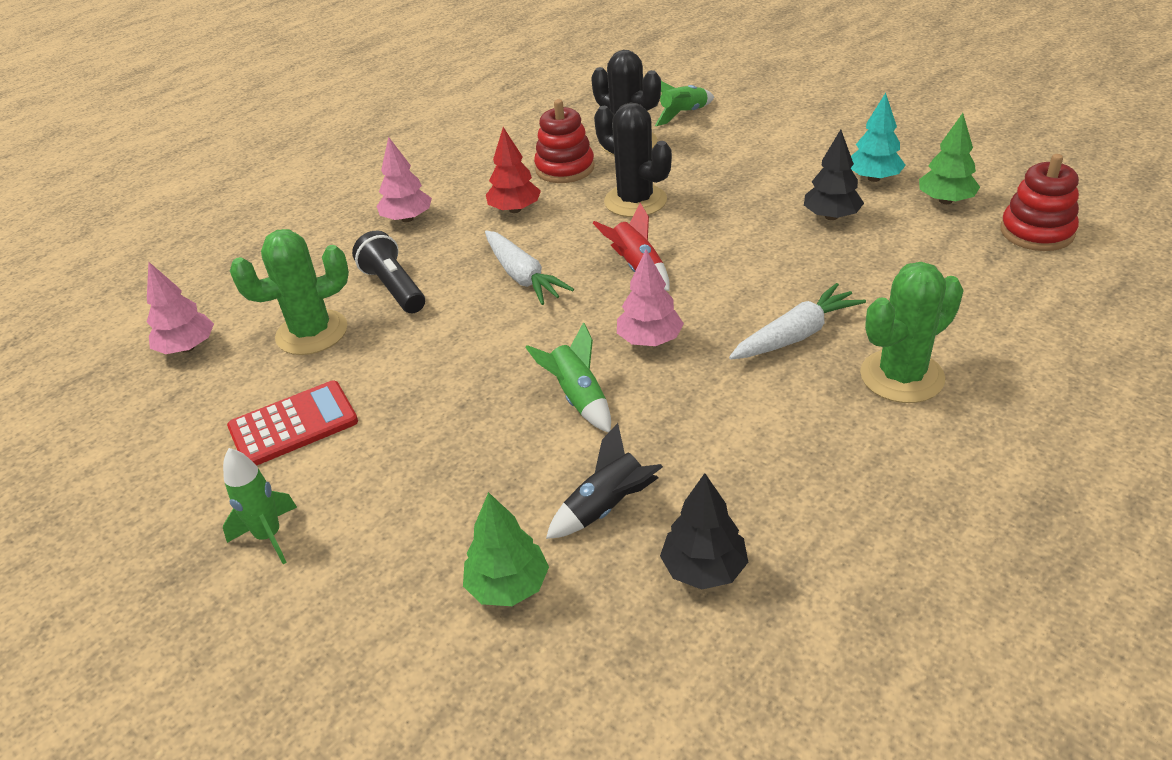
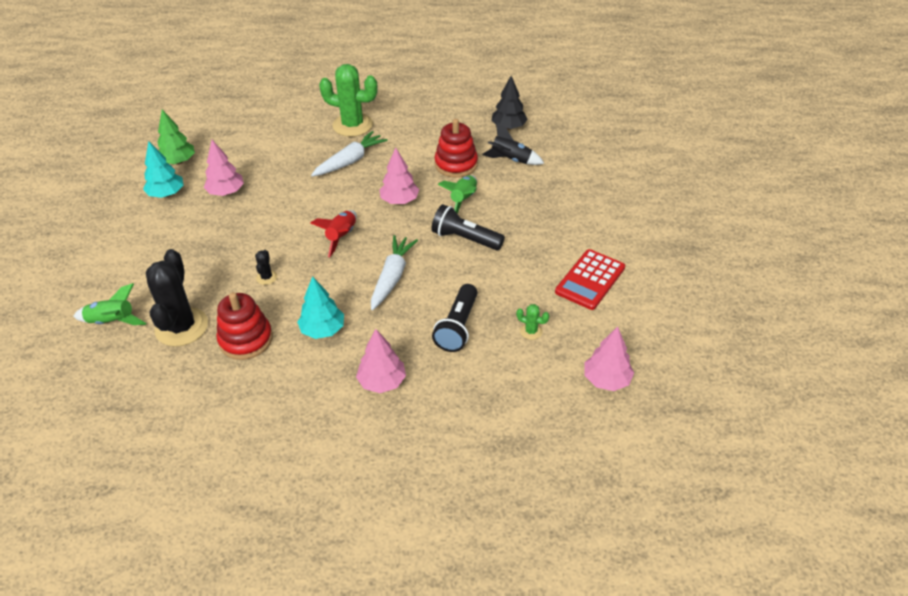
camera: 135 degrees left, 5 degrees up
(269, 536) = (641, 236): green rocket -> none
(293, 425) = (590, 280): red calculator -> red calculator turned 75 degrees counterclockwise
(312, 333) = (531, 331): green cactus -> green cactus, size x0.43
(504, 360) = (465, 239): none -> black flashlight
(508, 586) = (572, 162): green tree -> none
(515, 209) = (323, 330): red tree -> turquoise tree
(635, 201) = (266, 277): black cactus -> black cactus, size x0.43
(796, 335) = (350, 161): white carrot -> white carrot turned 120 degrees clockwise
(831, 216) = (226, 192): black tree -> pink tree
(1036, 232) = (194, 126): red stacking toy -> red stacking toy (456, 164)

